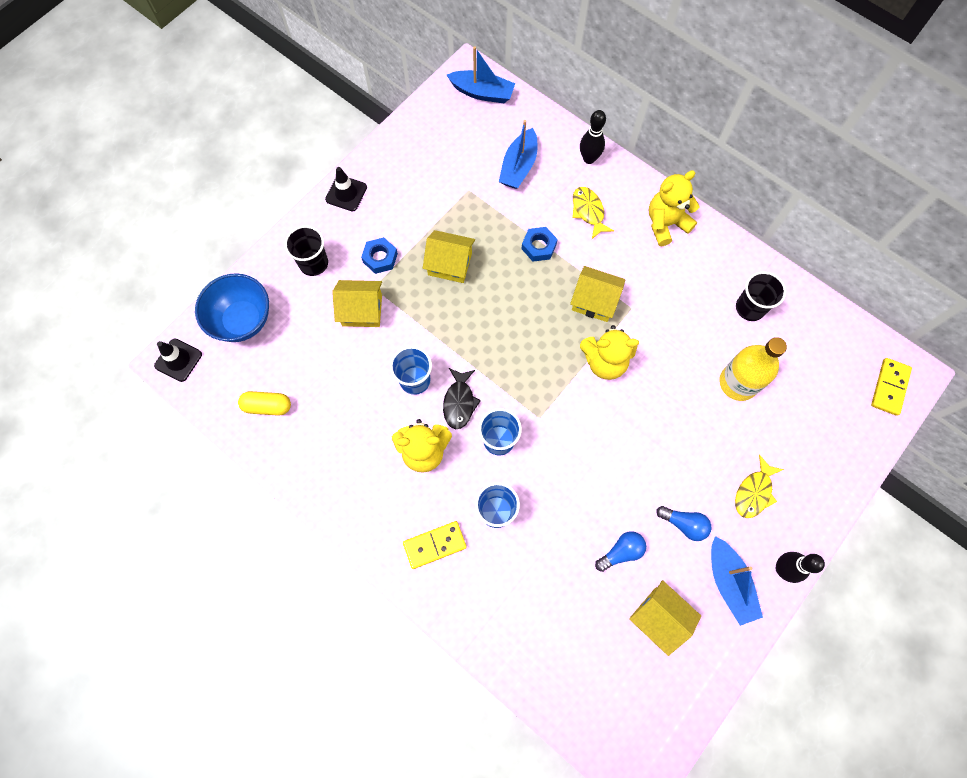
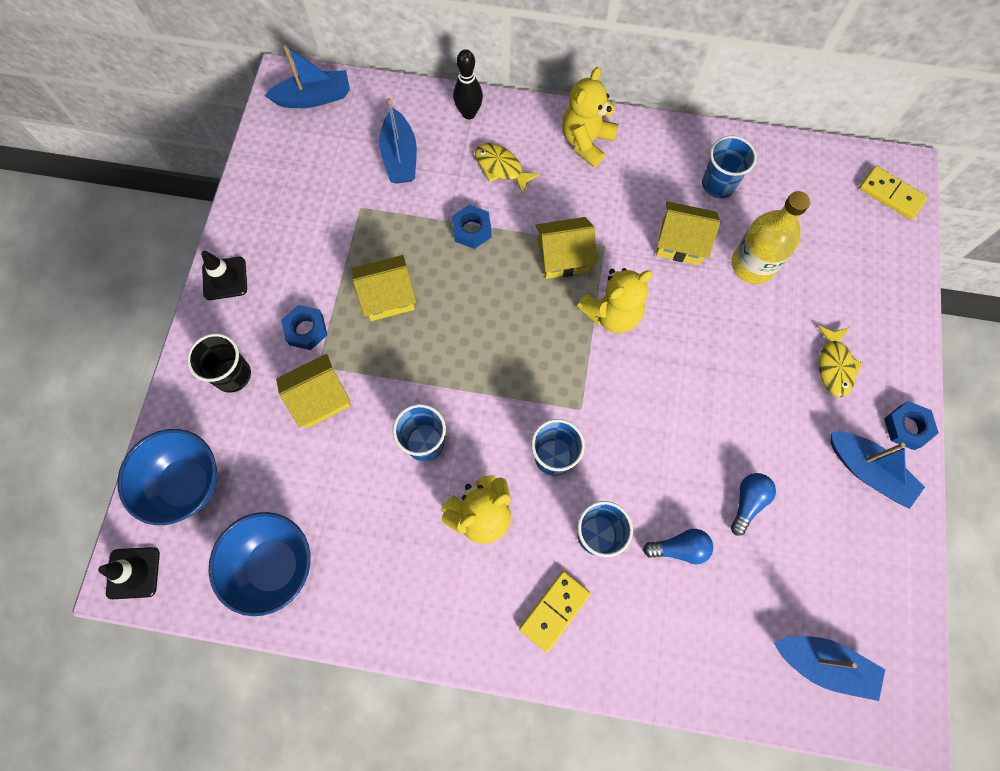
camera: 30 degrees left, 0 degrees up
(267, 406) = (274, 566): yellow capsule -> blue bowl
(459, 402) = (487, 440): black fish -> none
(604, 696) = (823, 664): none -> blue boat
(659, 617) = (825, 547): yellow house -> yellow house (680, 242)
(684, 524) = (789, 437): blue light bulb -> blue light bulb (679, 548)
(750, 308) = (718, 184): black cup -> blue cup
(782, 569) = (907, 427): black bowling pin -> blue nut
(889, 387) = (891, 194): yellow domino -> yellow domino turned 45 degrees counterclockwise

